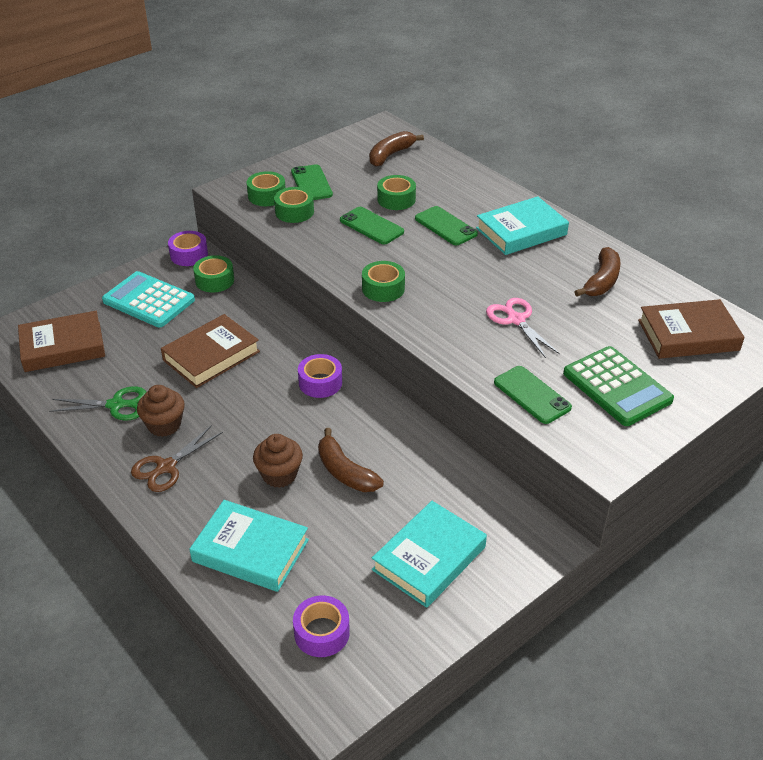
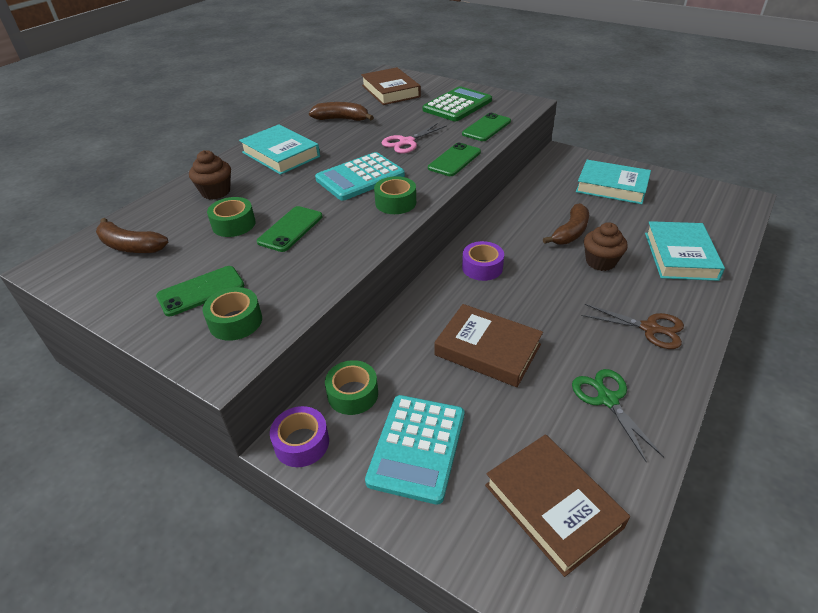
camera: 105 degrees left, 0 degrees up
(164, 425) = (604, 349): brown cupcake -> brown cupcake (216, 192)
(294, 212) = (271, 288): green tape -> none
(321, 633) = (705, 212): purple tape -> none
(445, 226) = (281, 189): green phone -> green phone (454, 160)
(445, 274) = (360, 177): none -> turquoise calculator

